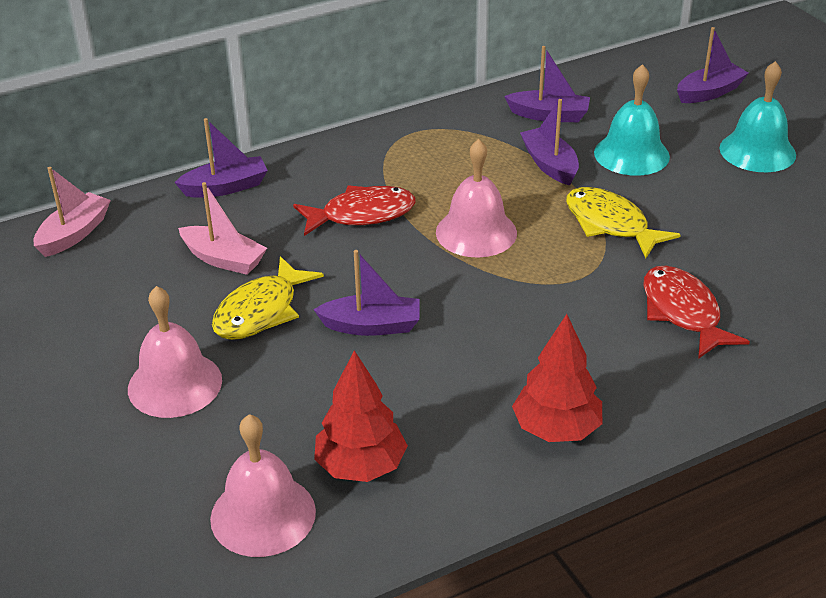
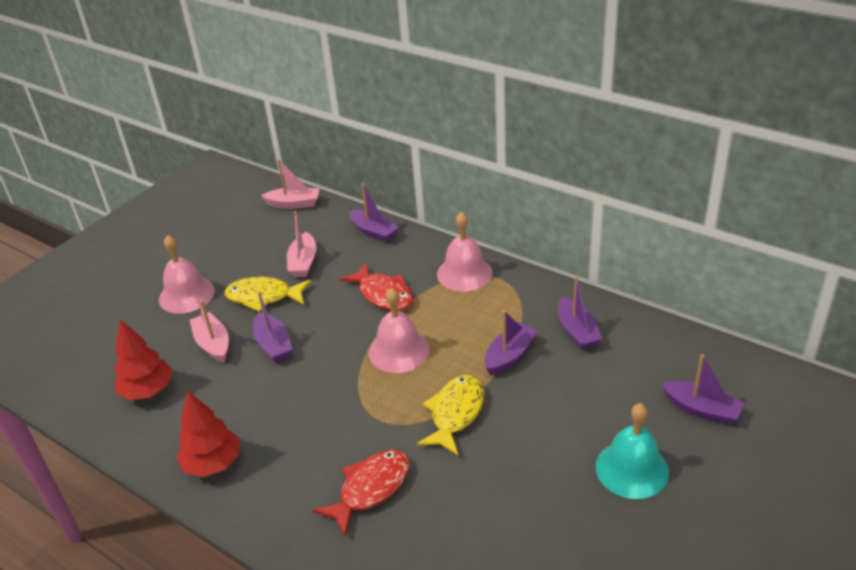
camera: 65 degrees right, 0 degrees up
(263, 515) = (98, 370): pink bell -> pink bell (464, 273)
(317, 380) = (213, 344): none -> pink boat
(631, 154) = (560, 393): turquoise bell -> none

